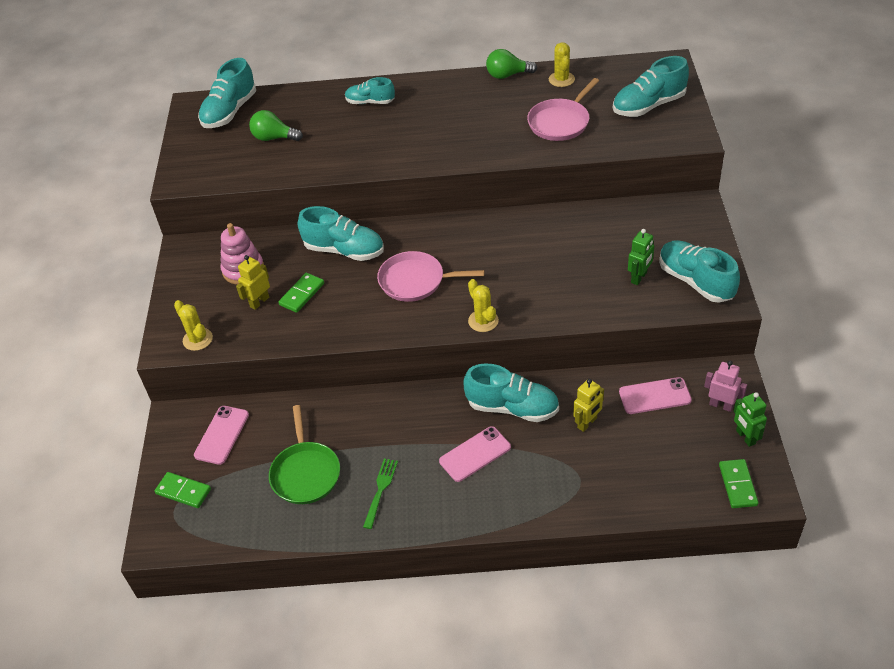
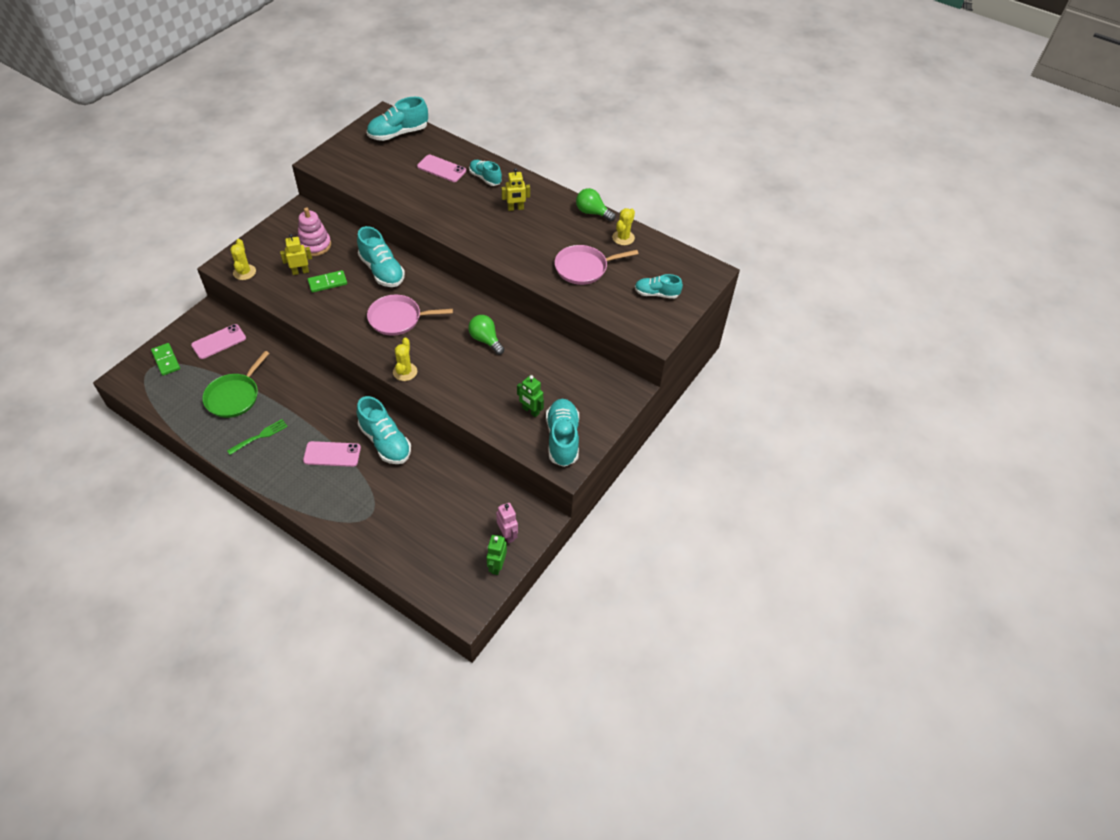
camera: 30 degrees right, 5 degrees up
(274, 138) = (402, 167): green light bulb -> green light bulb (485, 340)
(415, 281) = (398, 318): pink pan -> pink pan turned 45 degrees counterclockwise
(587, 423) = (415, 484): yellow robot -> yellow robot (515, 208)
(639, 277) = (530, 411): green robot -> green robot turned 60 degrees clockwise
(648, 106) = (656, 294): turquoise shoe -> turquoise shoe, size x0.63
(654, 396) = (475, 498): pink phone -> pink phone (441, 169)
(737, 485) = (455, 591): green domino -> none

